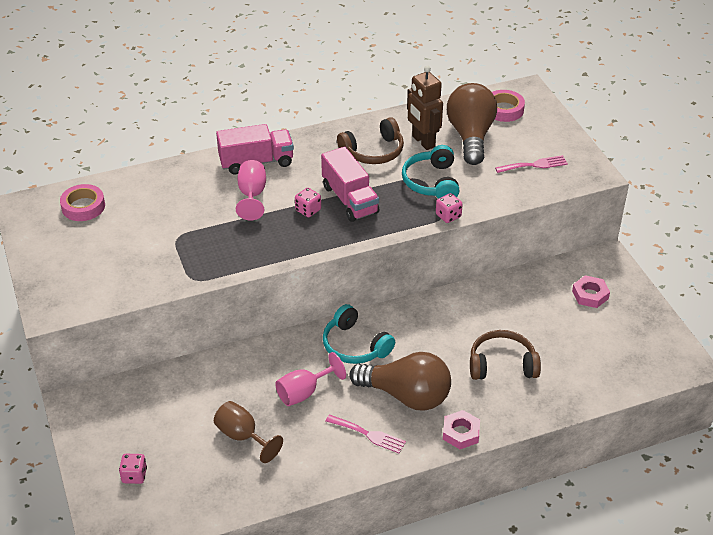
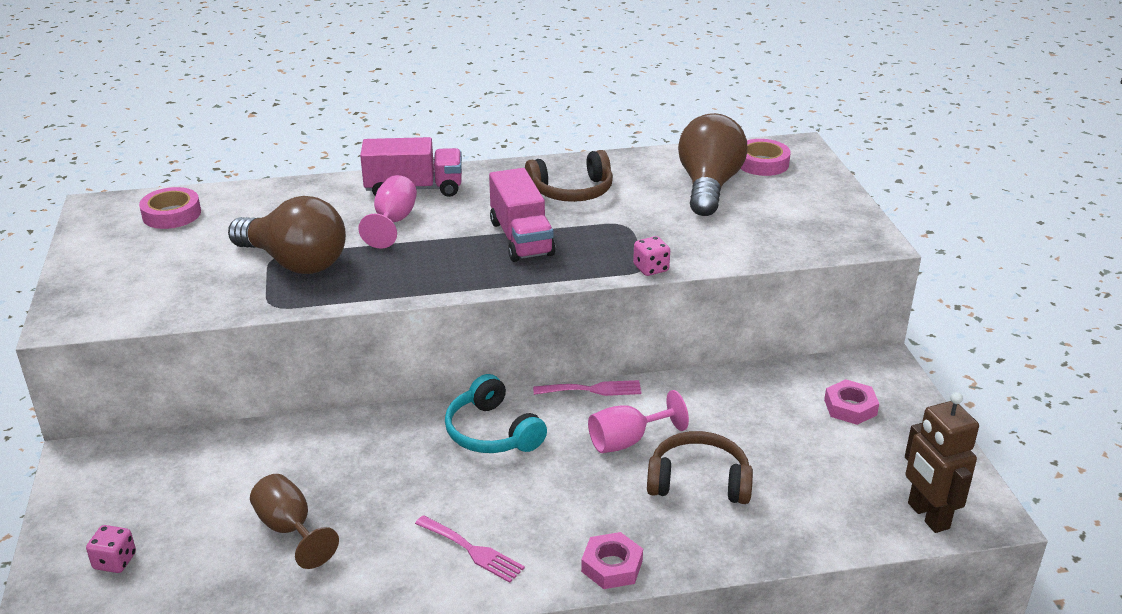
camera: 10 degrees right, 10 degrees down
(304, 392) = (399, 483): pink goblet -> pink goblet (627, 441)
(308, 210) = (460, 244): pink dice -> none
(406, 395) = (545, 505): brown light bulb -> brown light bulb (295, 262)
(423, 141) = (642, 186): brown robot -> brown robot (927, 516)
(432, 182) = (640, 230): turquoise headphones -> none
(534, 165) = (789, 224): pink fork -> pink fork (592, 389)

